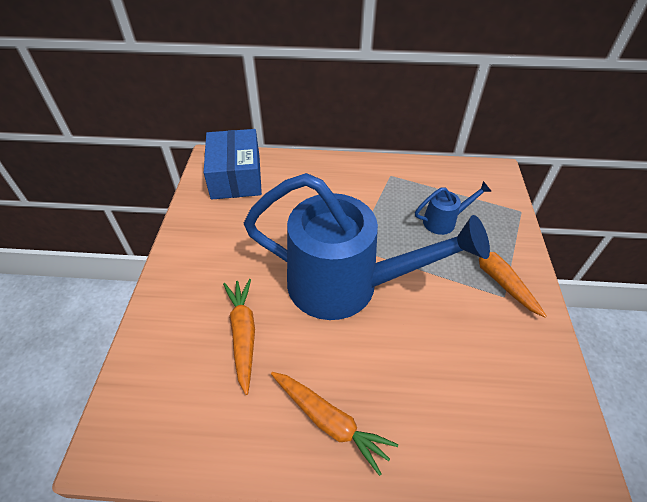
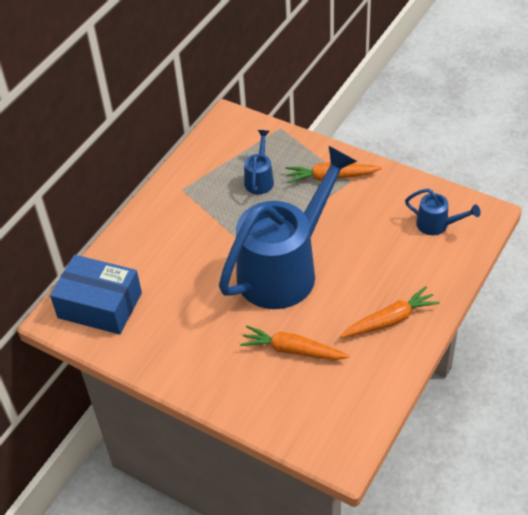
camera: 60 degrees left, 0 degrees up
(514, 419) = (437, 225): none -> blue watering can

